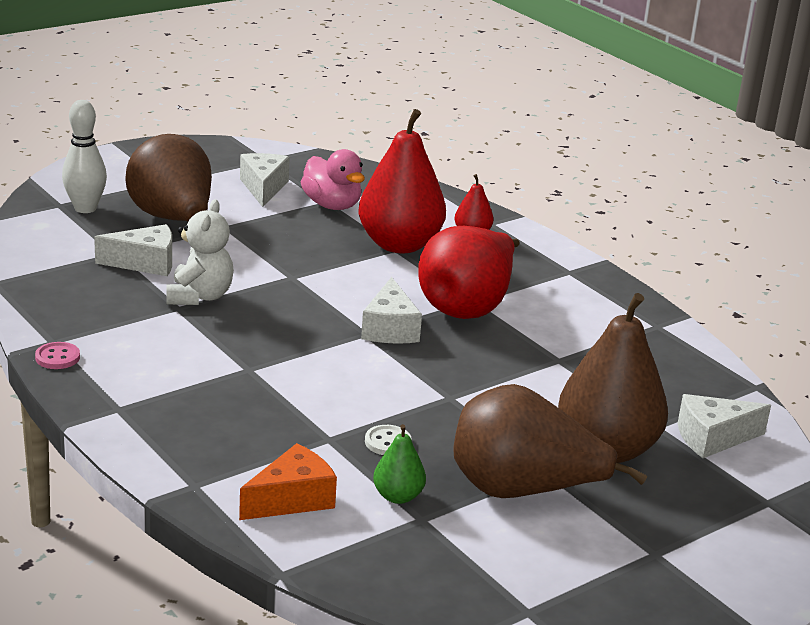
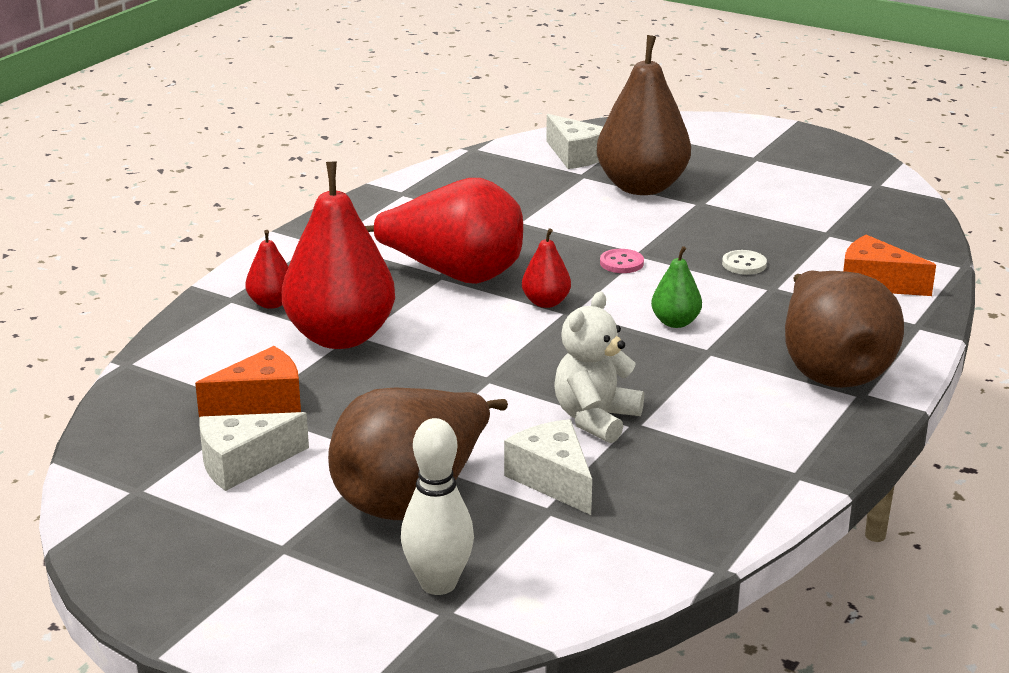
camera: 110 degrees left, 0 degrees up
(57, 357) = (823, 459): pink button -> pink button (621, 263)
(199, 296) = (595, 419): white teddy bear -> white teddy bear turned 45 degrees counterclockwise
(332, 205) = (261, 402): pink duck -> orange cheese
(390, 329) = (546, 302): white cheese -> red pear
(398, 496) = (812, 246): green pear -> green pear (675, 322)
(522, 491) = (741, 206): brown pear -> brown pear (831, 370)

